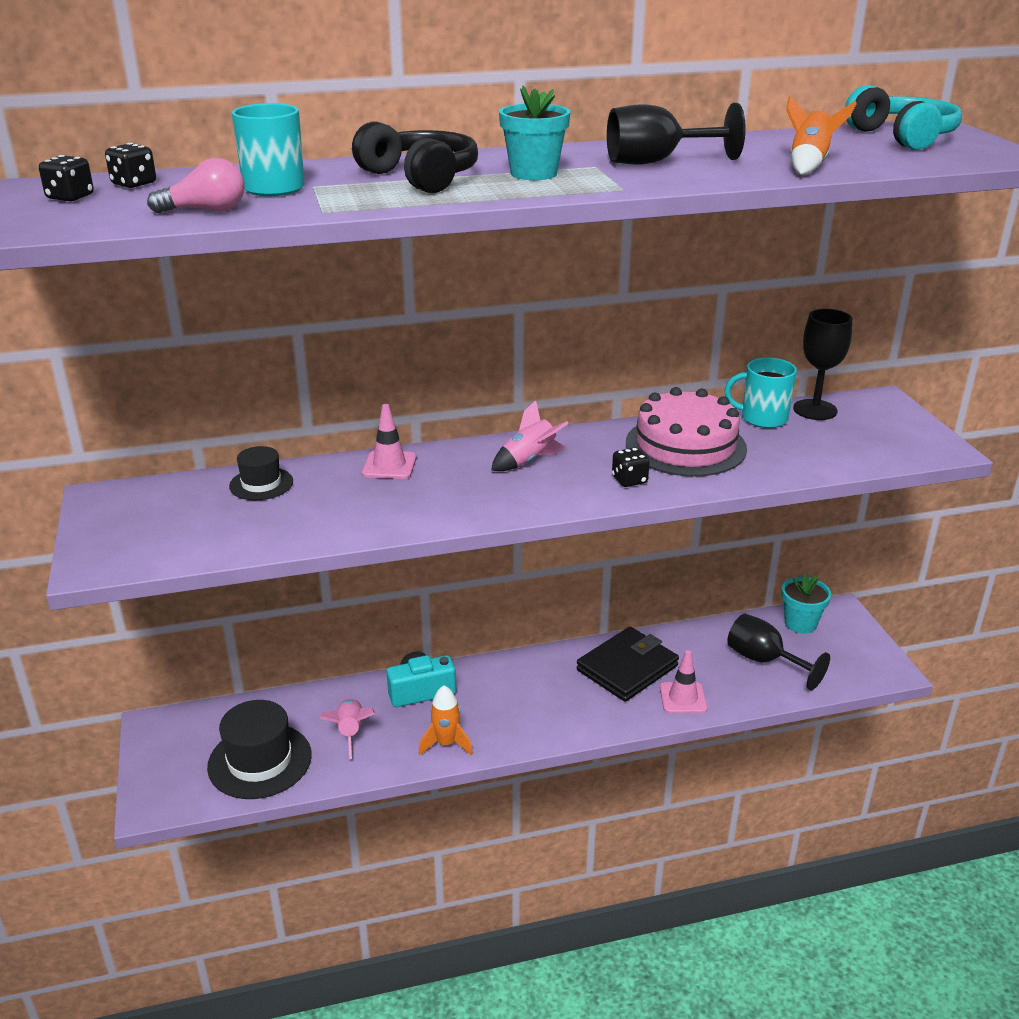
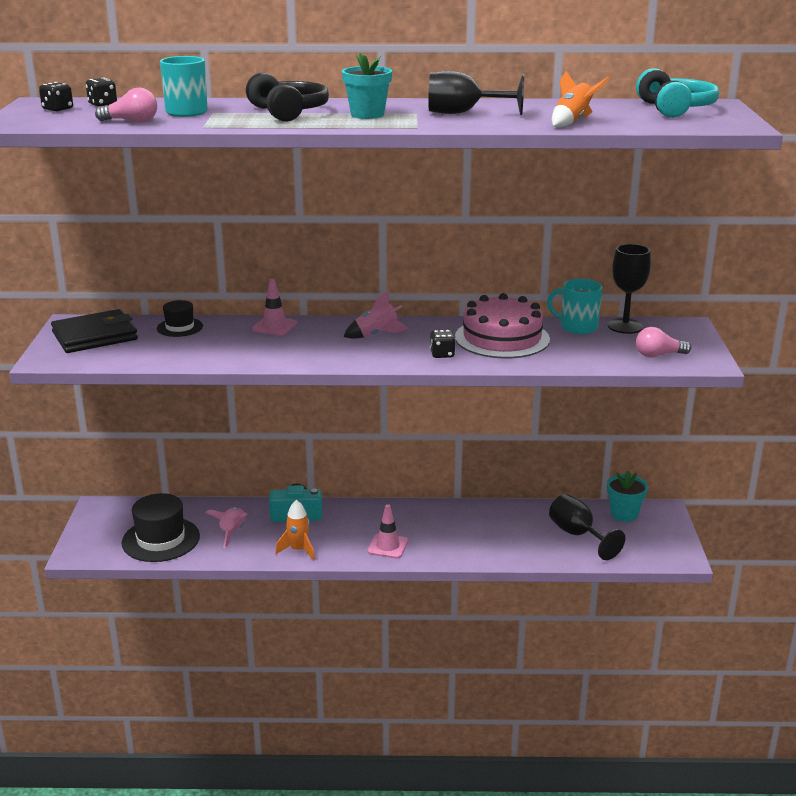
camera: 15 degrees right, 5 degrees down
(627, 668) = (463, 523): black wallet -> black wallet (95, 336)
(683, 698) = (496, 549): pink traffic cone -> pink traffic cone (387, 546)
(880, 446) = (658, 355): none -> pink light bulb

